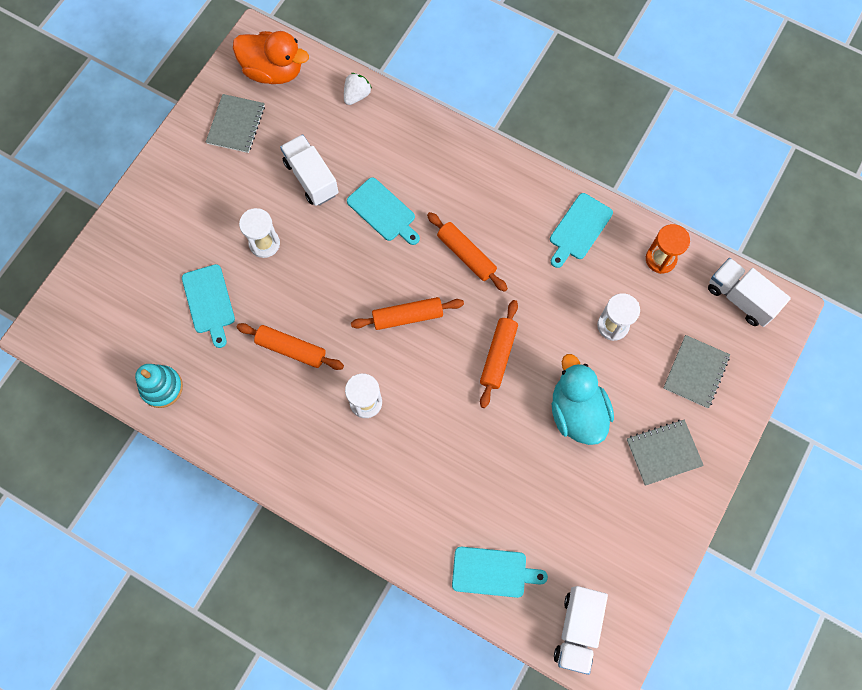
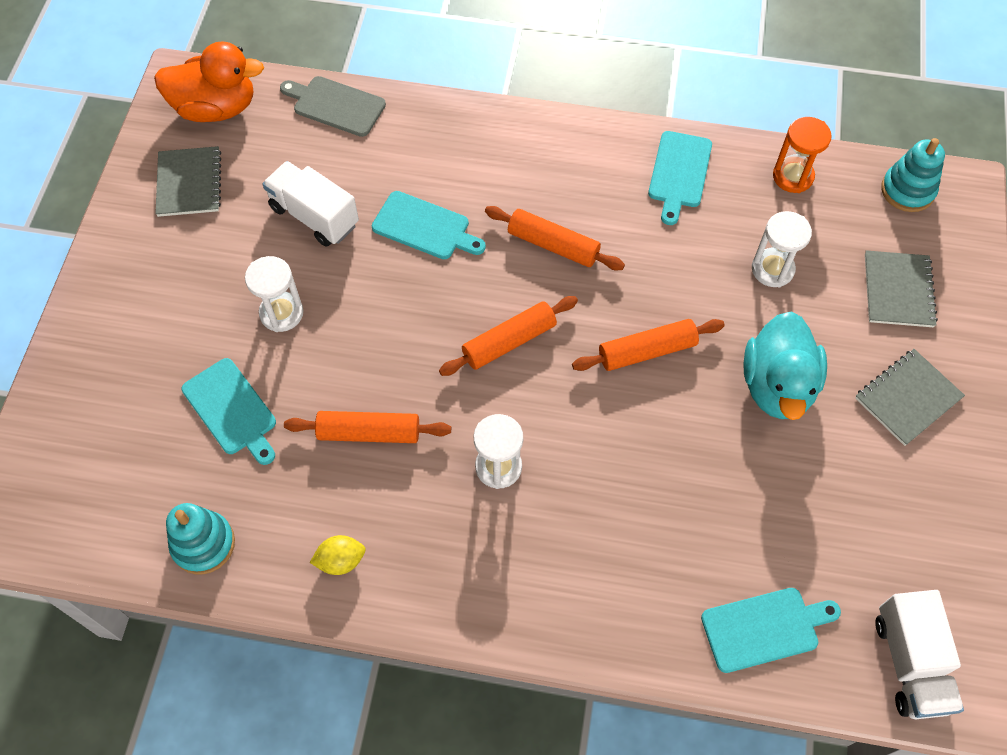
camera: 20 degrees left, 10 degrees down
(242, 429) = (341, 560): none -> yellow lemon
(357, 95) = (336, 105): white strawberry -> grey cutting board
(498, 356) = (647, 351): orange rolling pin -> orange rolling pin turned 75 degrees clockwise
(576, 412) = (777, 386): turquoise duck -> turquoise duck turned 135 degrees counterclockwise
(740, 298) = (907, 190): white truck -> turquoise stacking toy

